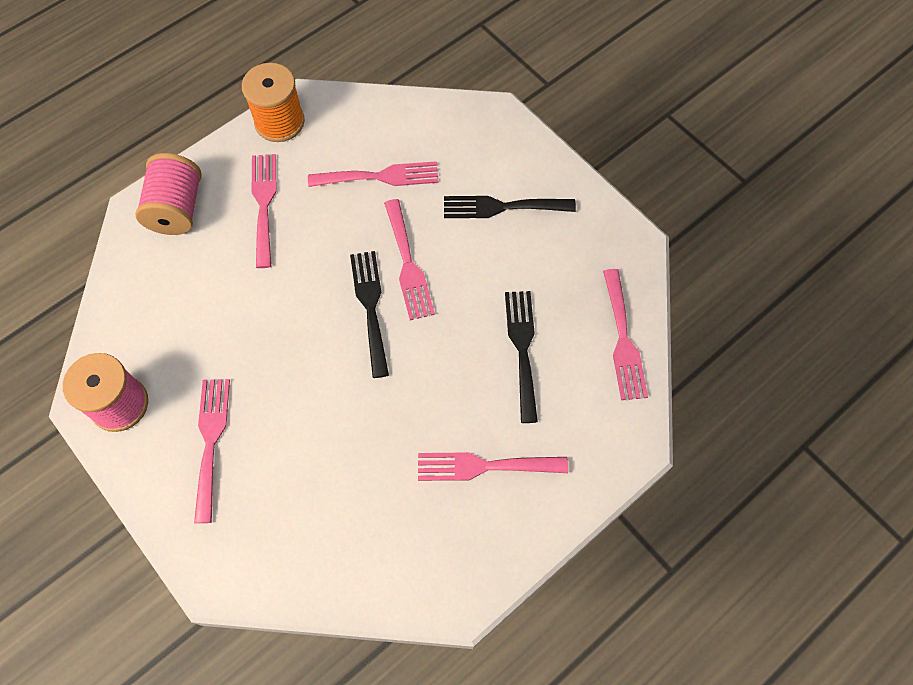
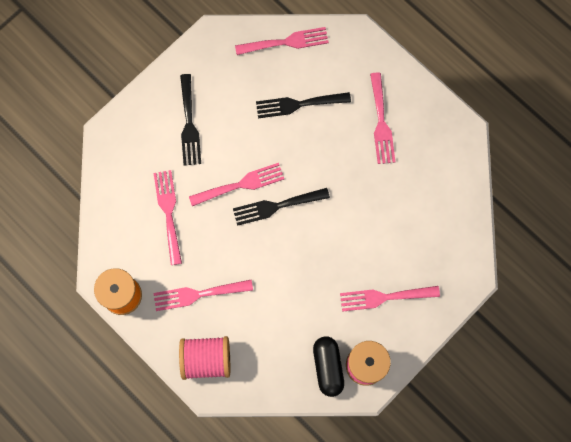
camera: 95 degrees left, 10 degrees up
(129, 354) = (328, 367): none -> black capsule

